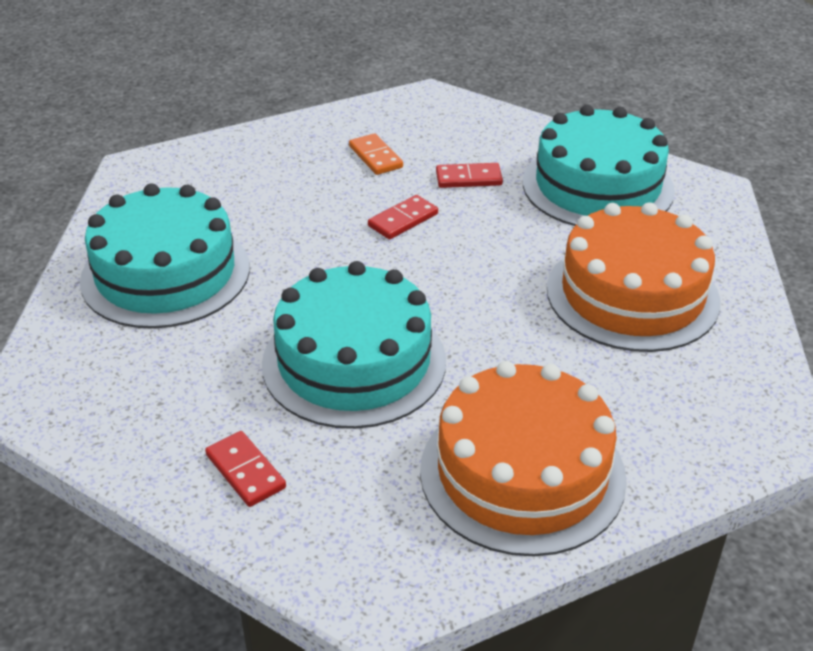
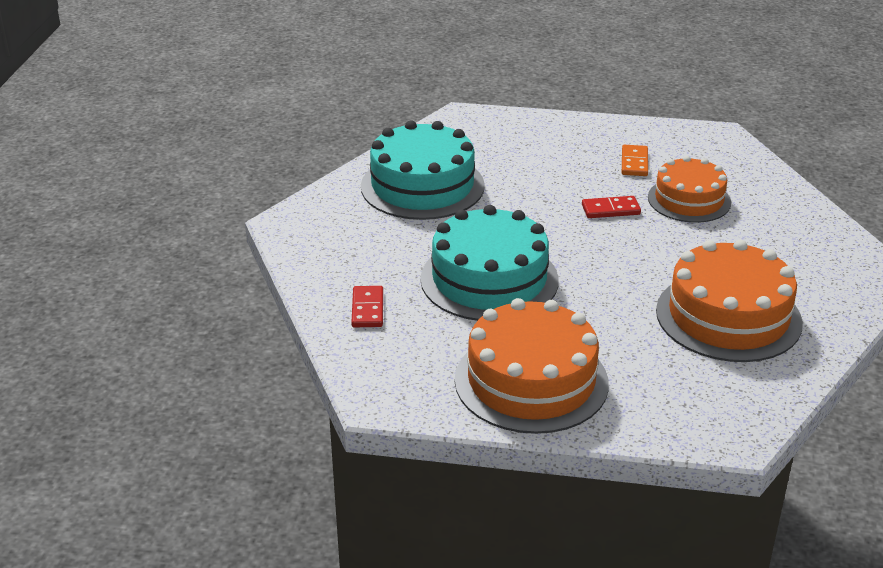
camera: 35 degrees right, 5 degrees down
(468, 178) = (689, 200): red domino -> orange cake
(597, 186) = (786, 239): turquoise cake -> none

